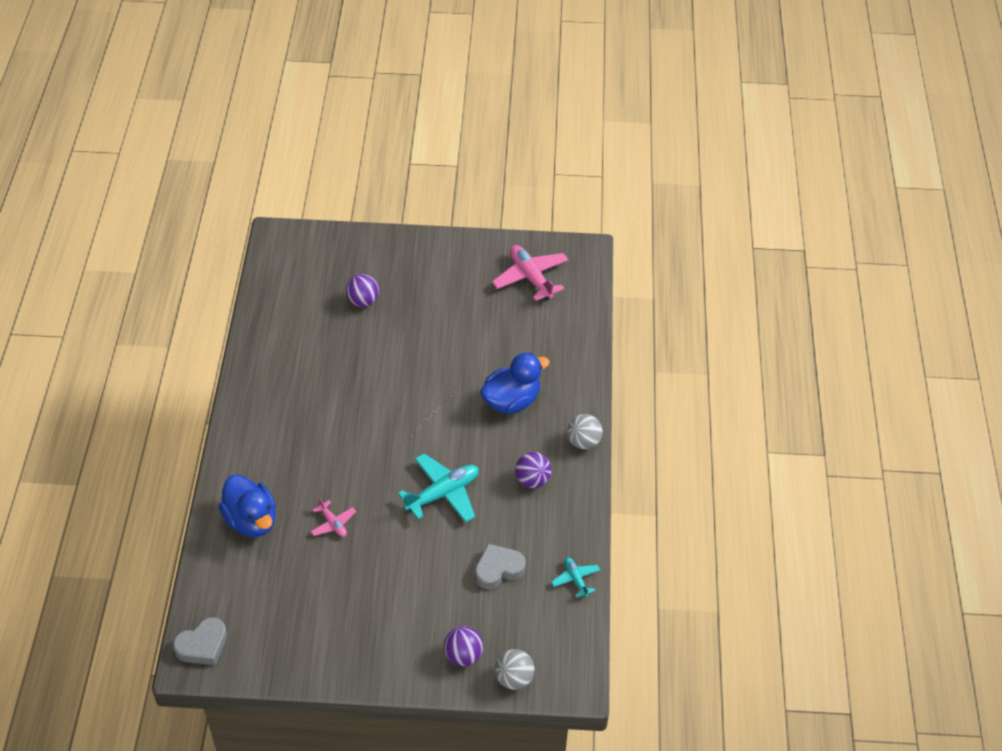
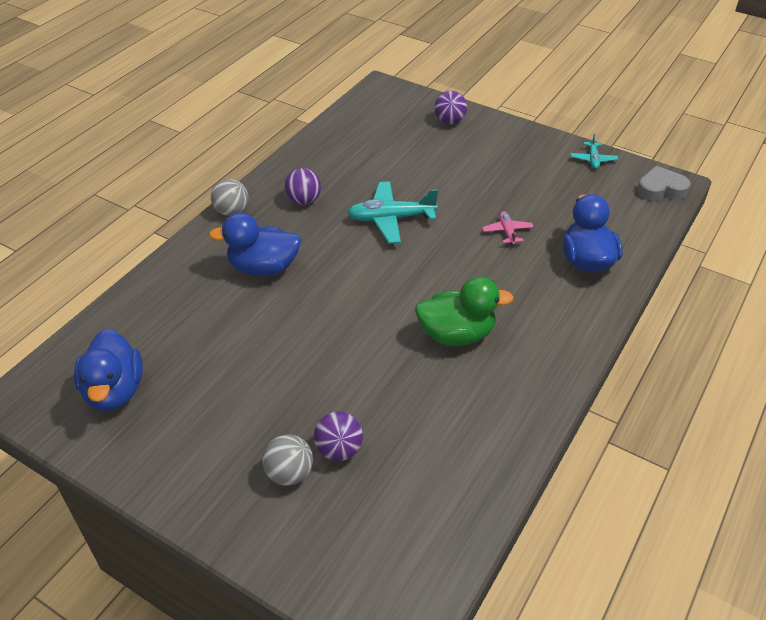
camera: 150 degrees left, 5 degrees down
(329, 407) = (456, 334): none -> green duck
(498, 569) = (384, 156): grey heart -> none
(514, 678) = (421, 100): grey ball -> grey ball (289, 473)
(531, 277) = (115, 391): pink plane -> blue duck
(576, 579) = (329, 132): turquoise plane -> turquoise plane (593, 159)

